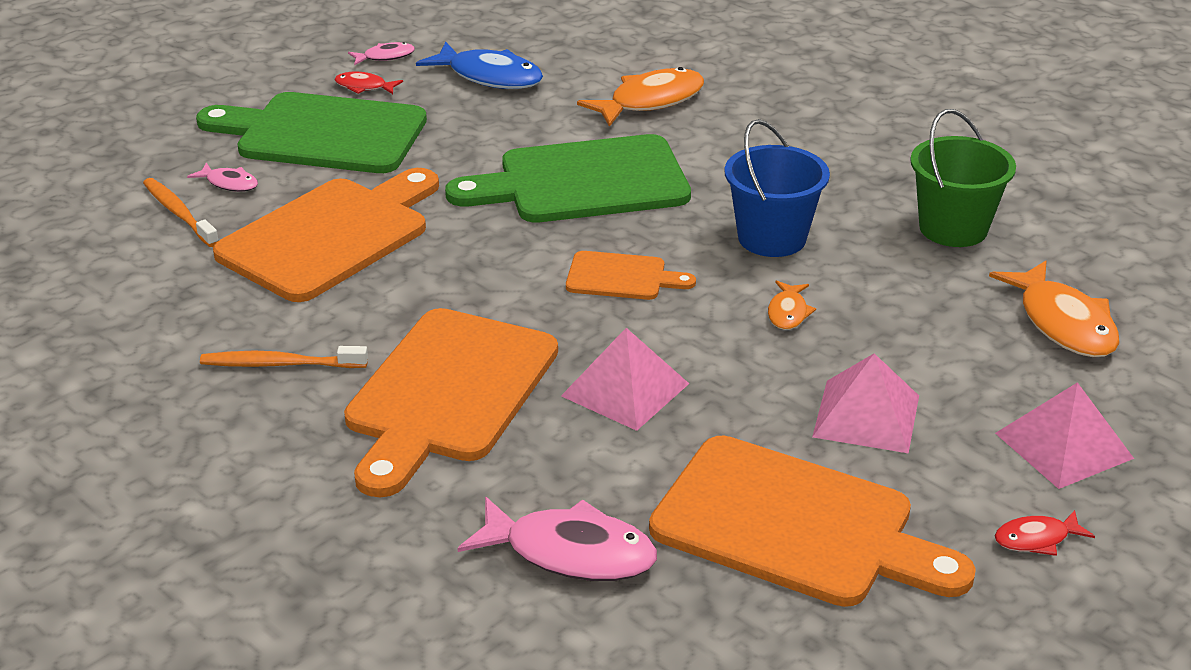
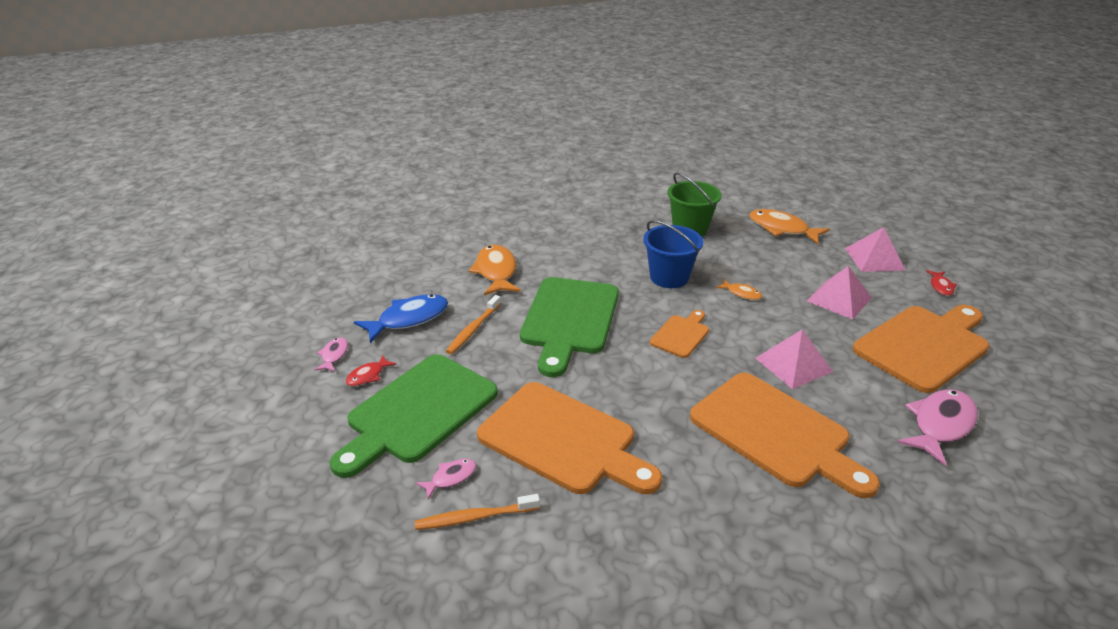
camera: 65 degrees left, 0 degrees up
(280, 364) = (714, 504): orange toothbrush -> orange toothbrush (473, 329)
(331, 236) = (563, 440): orange cutting board -> orange cutting board turned 150 degrees clockwise
(1063, 323) = (782, 229): orange fish -> orange fish turned 150 degrees counterclockwise

